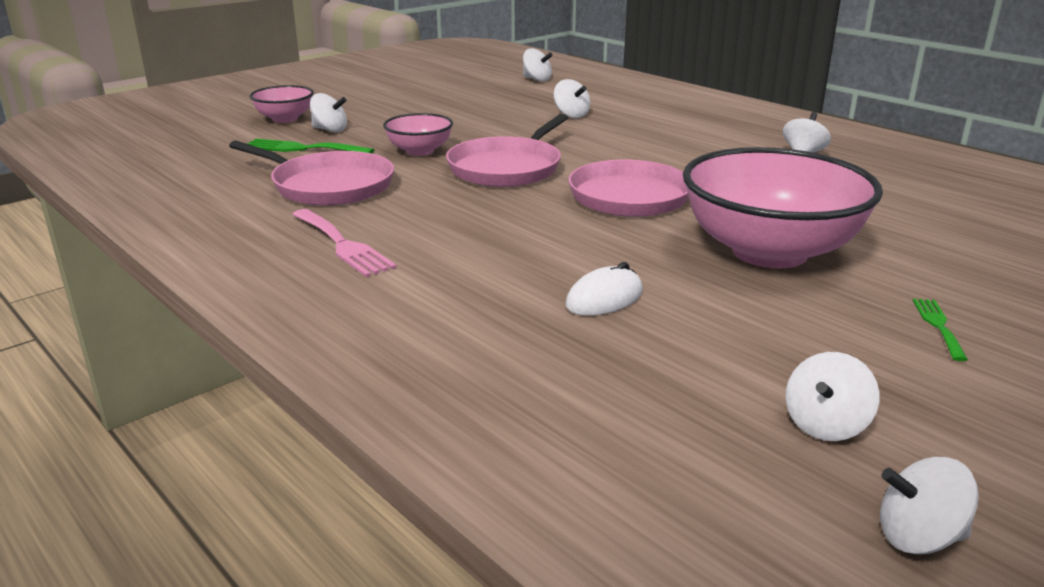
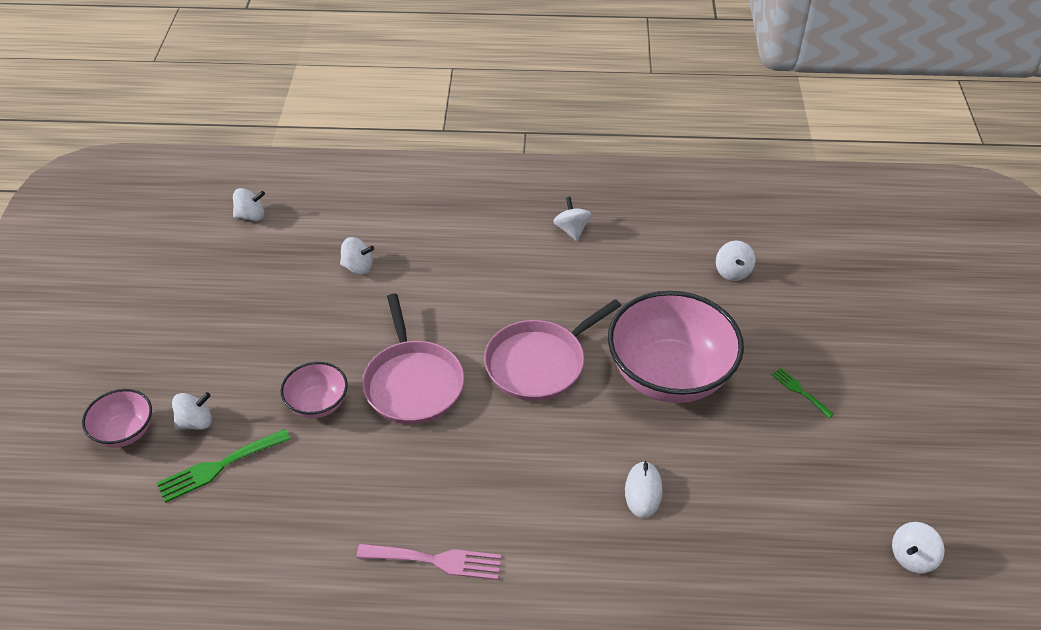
camera: 45 degrees left, 20 degrees up
(328, 186) = (320, 502): pink pan -> none
(825, 425) = (827, 513): white spinning top -> white spinning top (732, 272)

